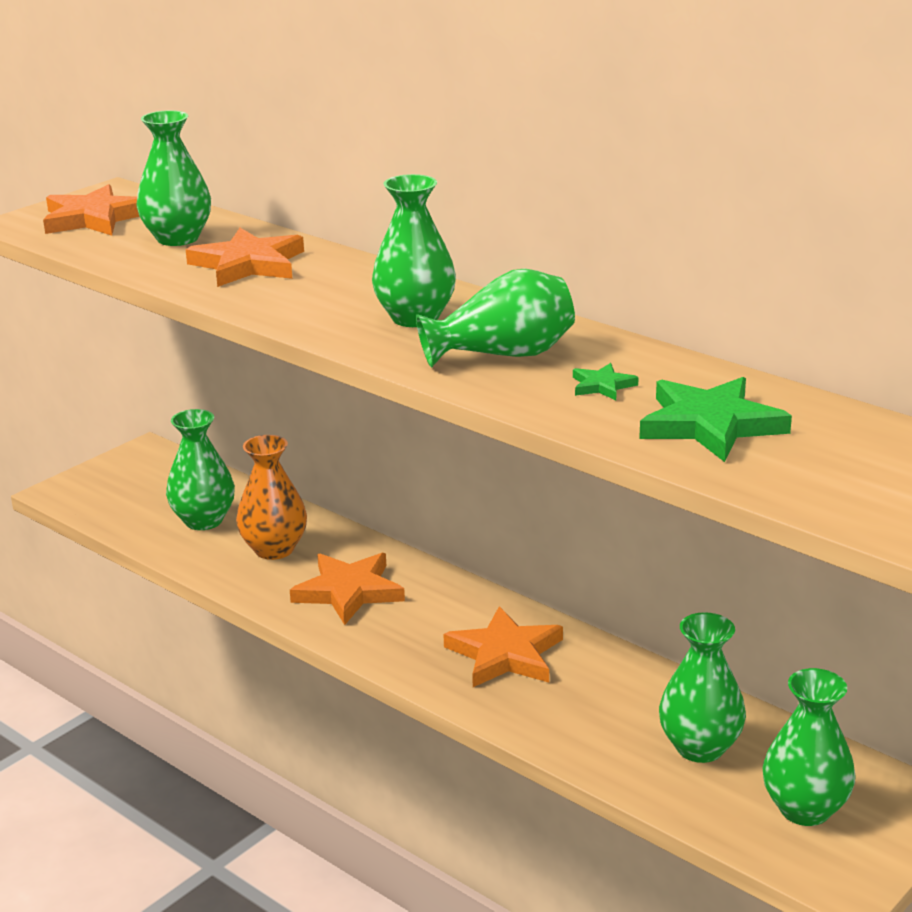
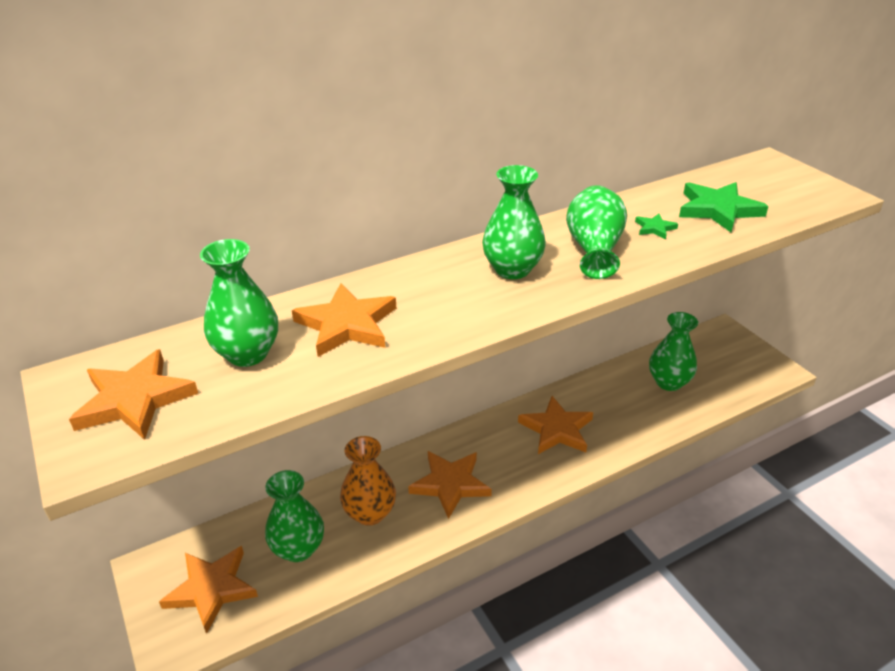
camera: 70 degrees left, 10 degrees up
(134, 490) = (211, 589): none -> orange star
(805, 809) = (725, 365): green vase -> none

